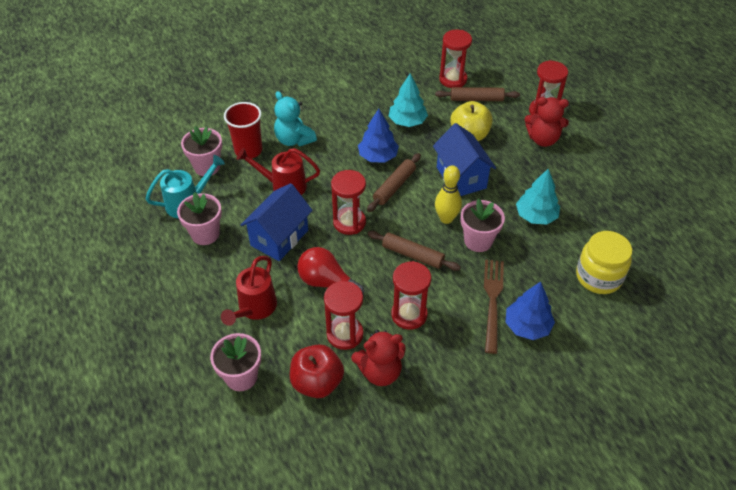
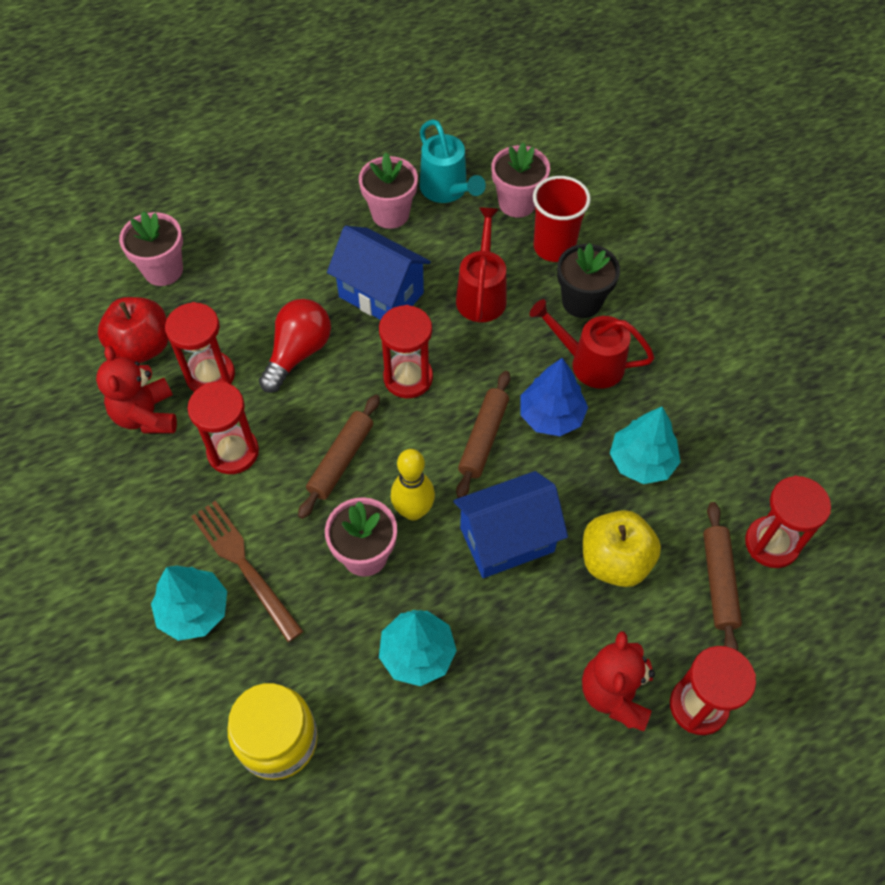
camera: 90 degrees right, 10 degrees up
(254, 309) = (262, 276): red watering can -> red watering can (589, 363)
(294, 140) = (581, 302): turquoise teddy bear -> black flower pot
(394, 186) = (483, 438): brown rolling pin -> brown rolling pin turned 75 degrees clockwise
(492, 301) = (244, 566): brown fork -> brown fork turned 135 degrees counterclockwise
(527, 326) = (194, 610): blue tree -> turquoise tree

